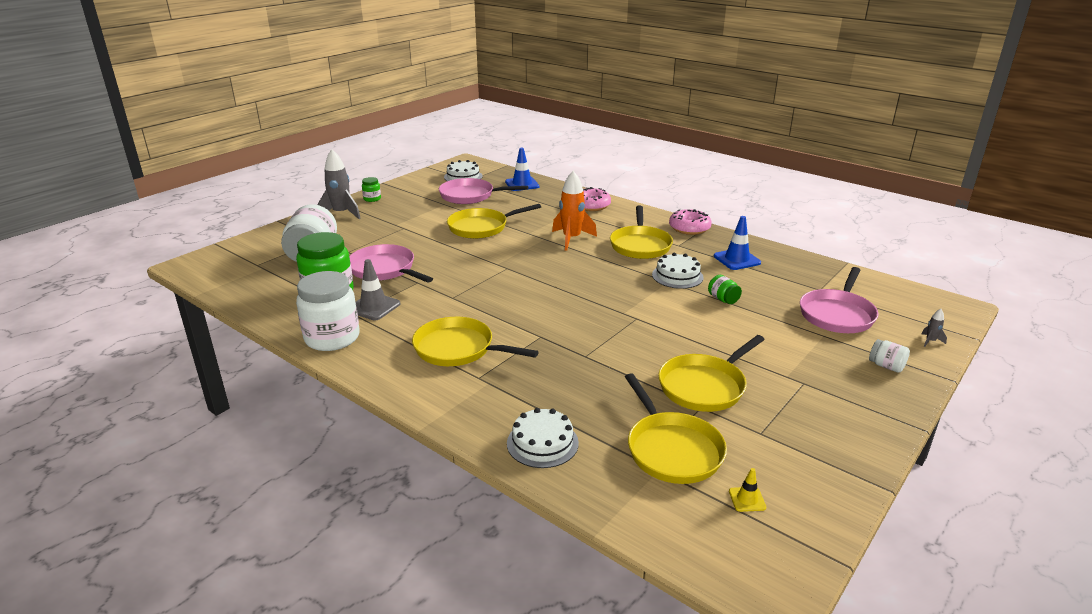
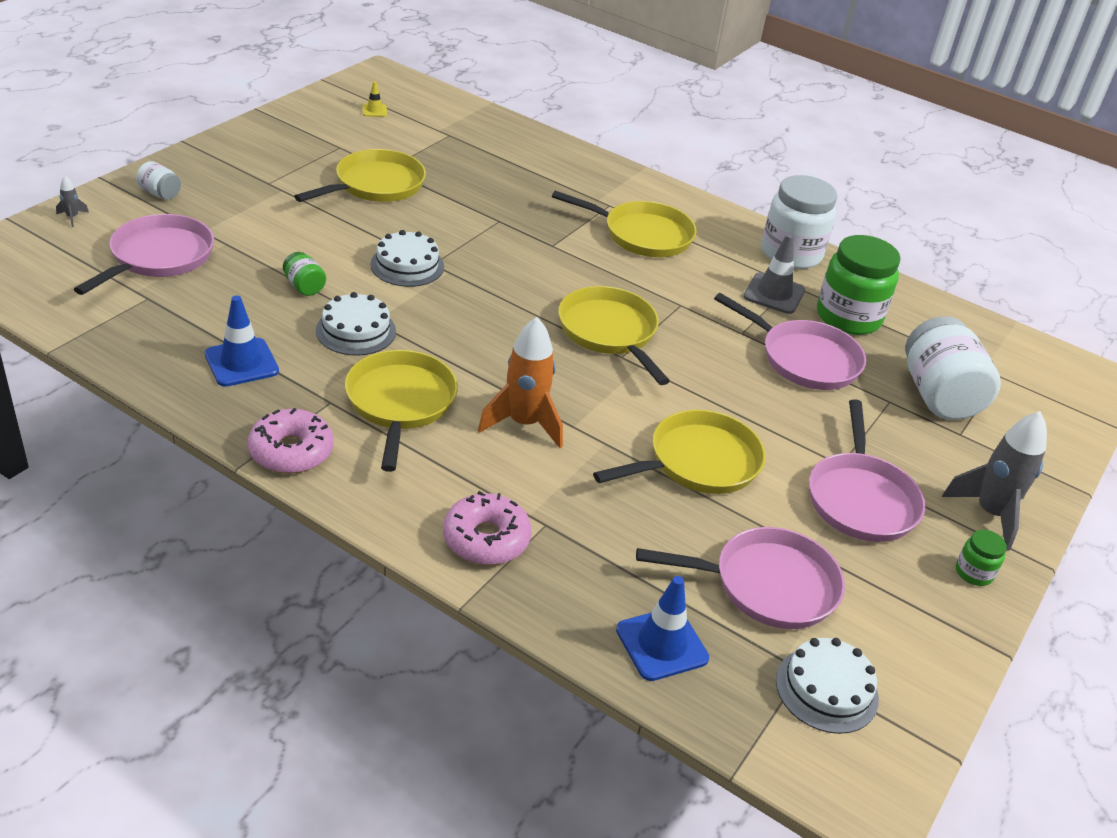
camera: 170 degrees right, 10 degrees up
(404, 217) = (860, 499): none -> pink pan
(542, 443) = (536, 151): white cake -> white cake (407, 265)
(671, 449) = (424, 141): yellow pan -> yellow pan (610, 332)

